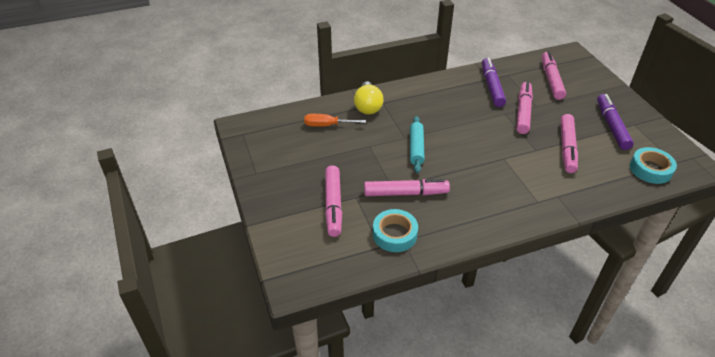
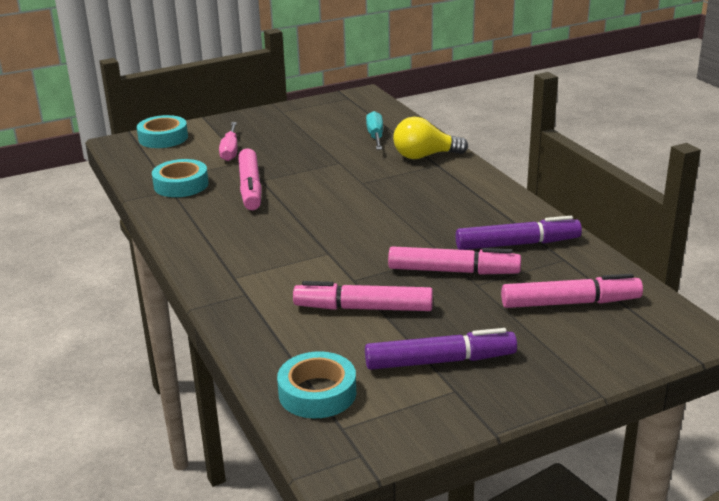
camera: 85 degrees right, 15 degrees down
(291, 251) = (163, 138): none -> turquoise tape
(327, 125) = (375, 136): orange screwdriver -> turquoise screwdriver
(333, 205) = (230, 151): pink marker -> pink screwdriver
(416, 148) = (340, 190): turquoise rolling pin -> none

